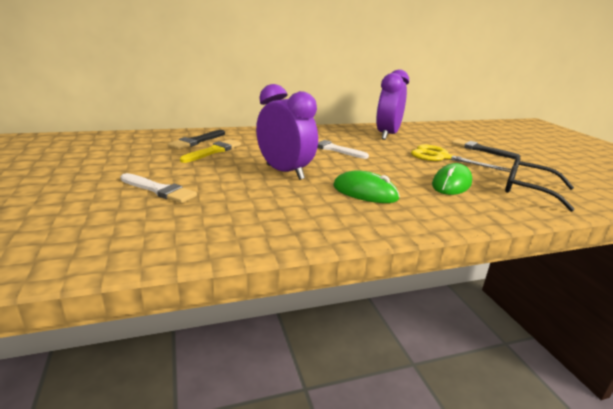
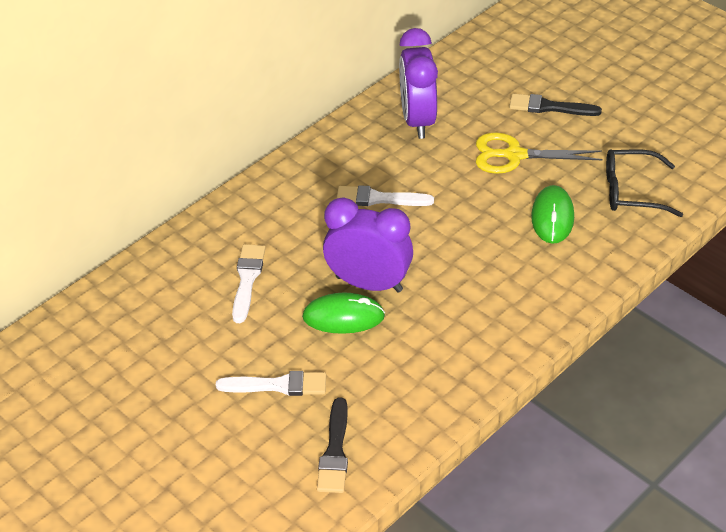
camera: 25 degrees left, 20 degrees up
(196, 141) = (201, 266): black brush -> black brush (335, 451)
(213, 151) = (247, 279): yellow brush -> white brush
(365, 192) = (478, 281): green mouse -> green mouse (343, 317)

